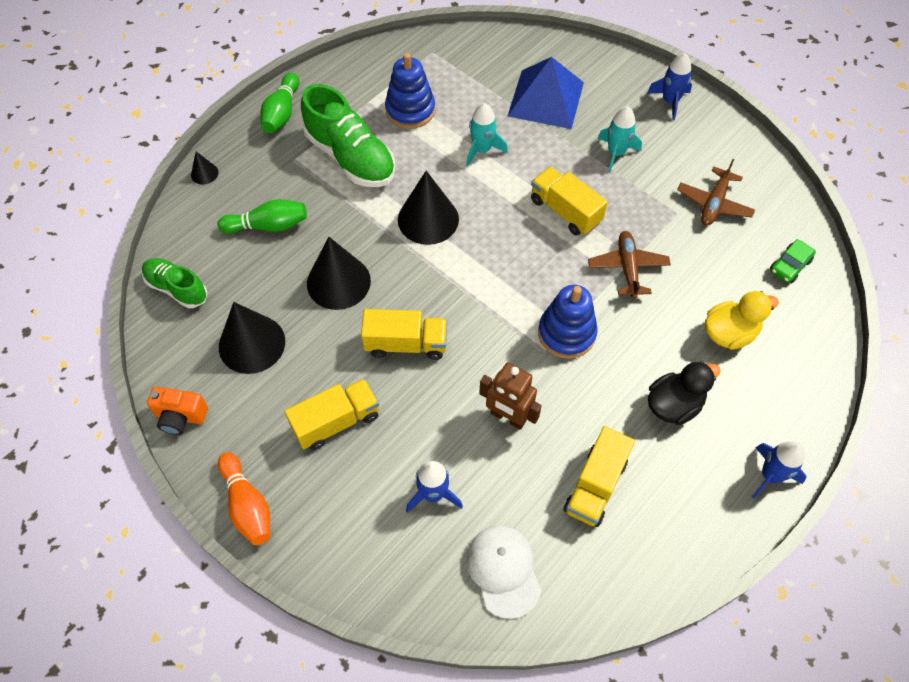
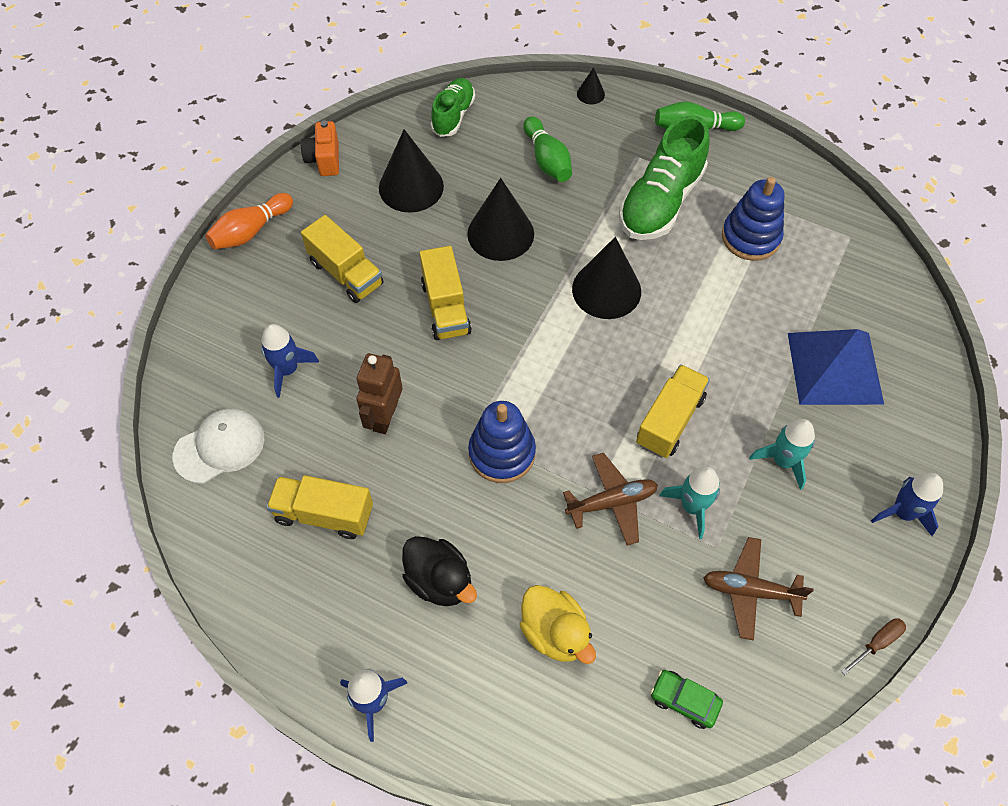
camera: 75 degrees right, 0 degrees up
(482, 150) = (724, 318): turquoise rocket -> turquoise rocket (692, 506)
(761, 147) = (877, 643): none -> brown screwdriver

